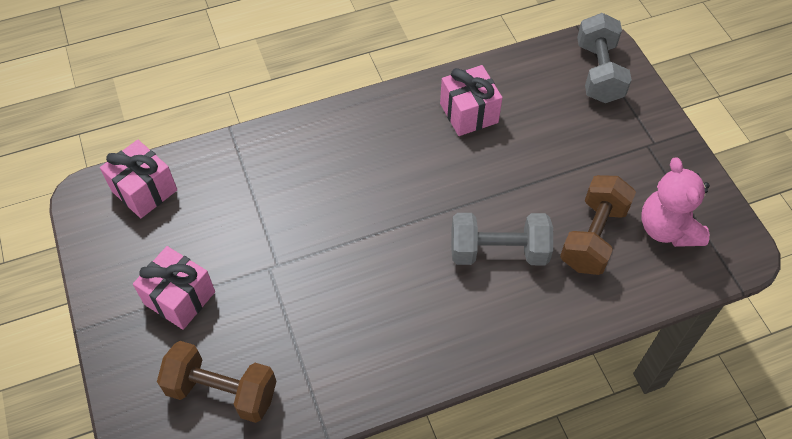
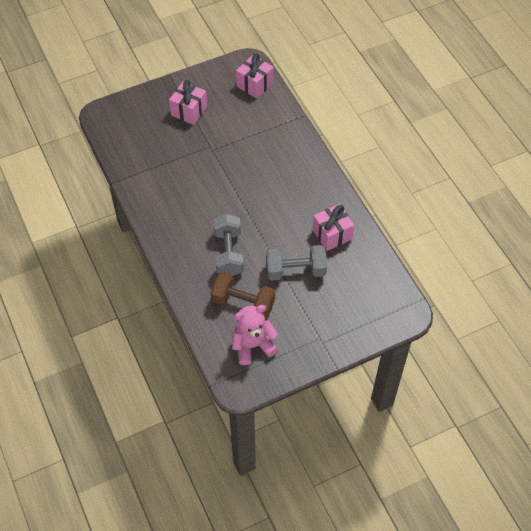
camera: 85 degrees right, 0 degrees up
(222, 391) = (137, 136): brown dumbbell -> none
(599, 72) = (380, 310): grey dumbbell -> grey dumbbell (295, 270)

